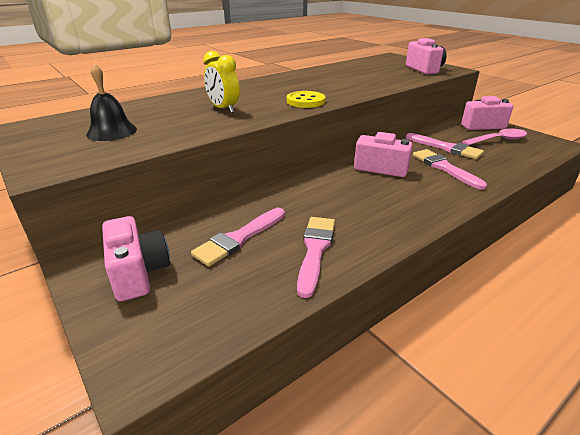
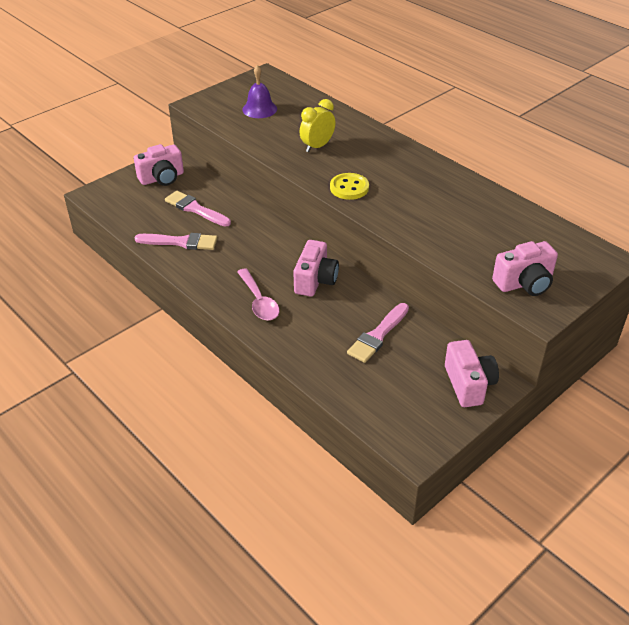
camera: 85 degrees right, 10 degrees up
(112, 131) = (259, 109): black bell -> purple bell
(444, 168) = (321, 325): pink brush -> none
(498, 140) = (415, 389): pink spoon -> pink spoon (259, 301)

